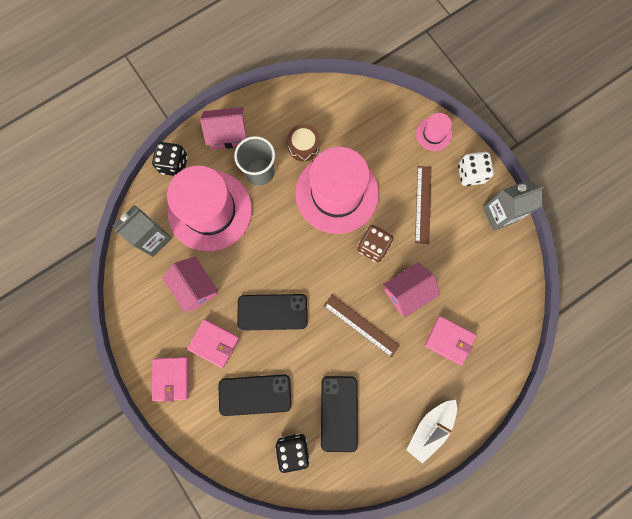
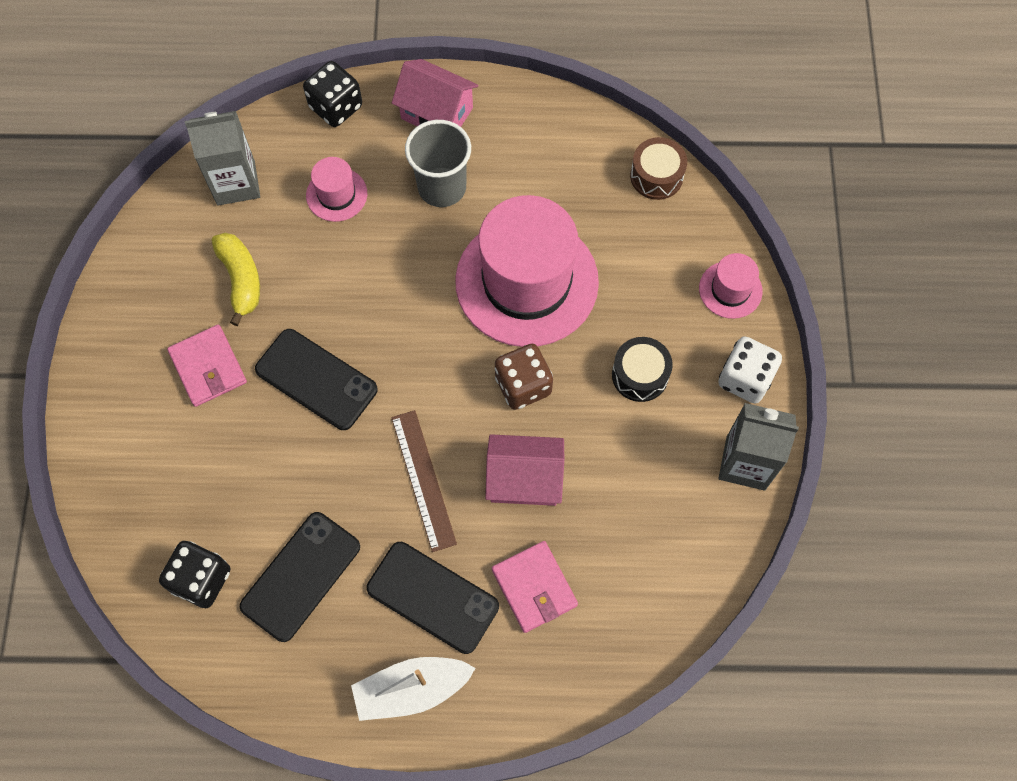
camera: 35 degrees right, 10 degrees down
(171, 378) = (118, 374): pink wallet -> none
(195, 287) = (241, 279): pink house -> yellow banana
(210, 210) = (336, 194): pink hat -> pink hat, size x0.44
(255, 394) = (208, 471): black phone -> black phone (432, 597)
(303, 146) = (528, 191): brown drum -> brown drum (656, 176)
(423, 204) = (640, 375): brown ruler -> black drum

